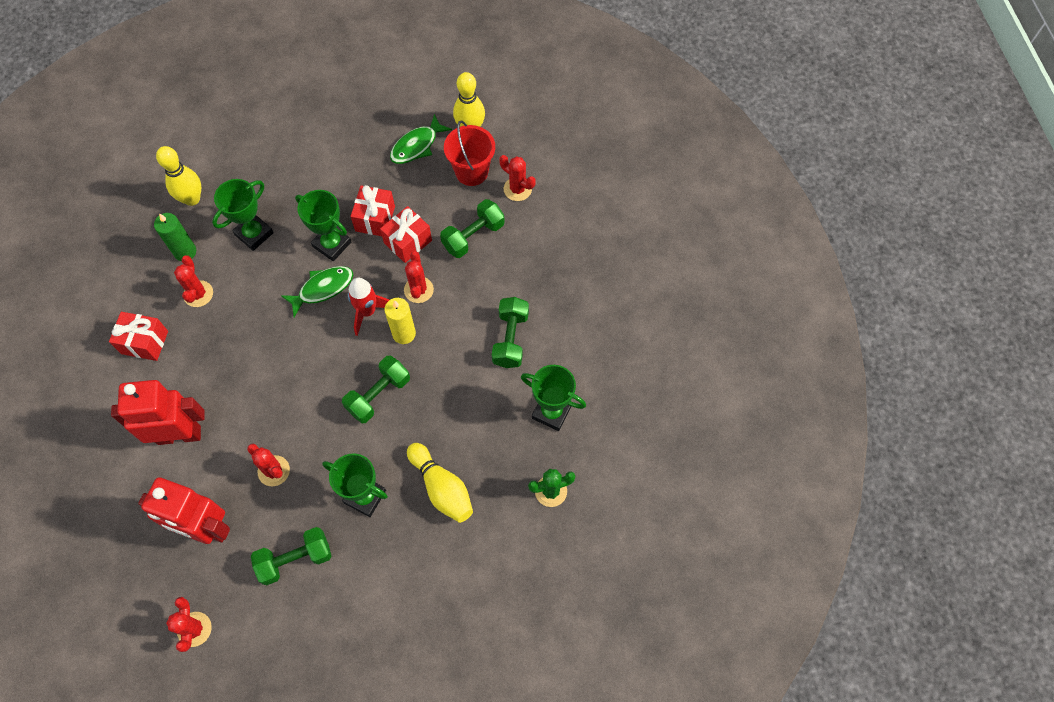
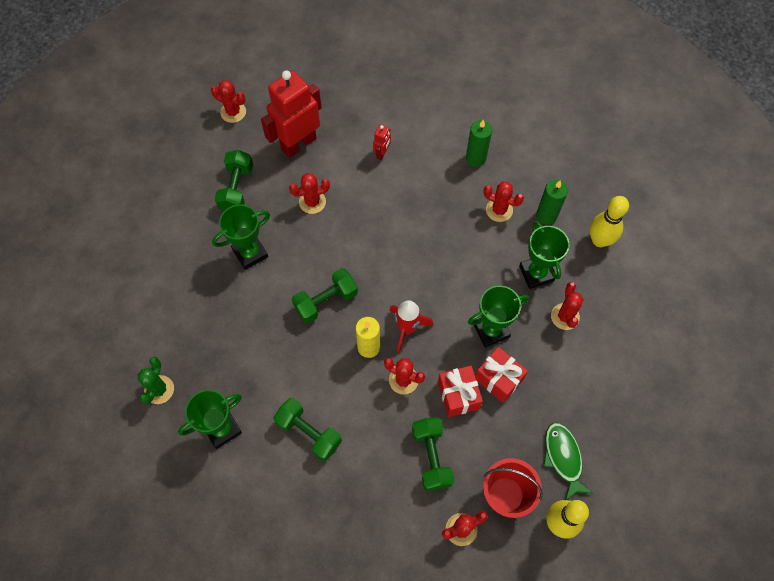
camera: 120 degrees right, 0 degrees up
(144, 342) = (475, 158): red gift -> green candle
(179, 434) = (382, 153): red robot -> red robot, size x0.42
(287, 194) = (565, 316): none -> red cactus
(323, 289) = (450, 303): green fish -> none
(378, 395) = (326, 301): green dumbbell -> green dumbbell turned 75 degrees clockwise
(442, 488) = (219, 310): yellow bowling pin -> none

